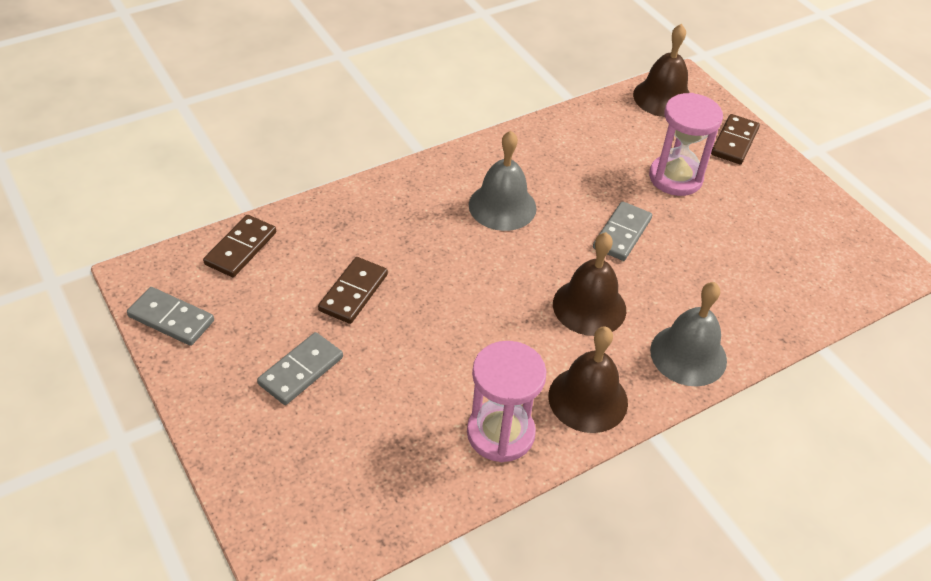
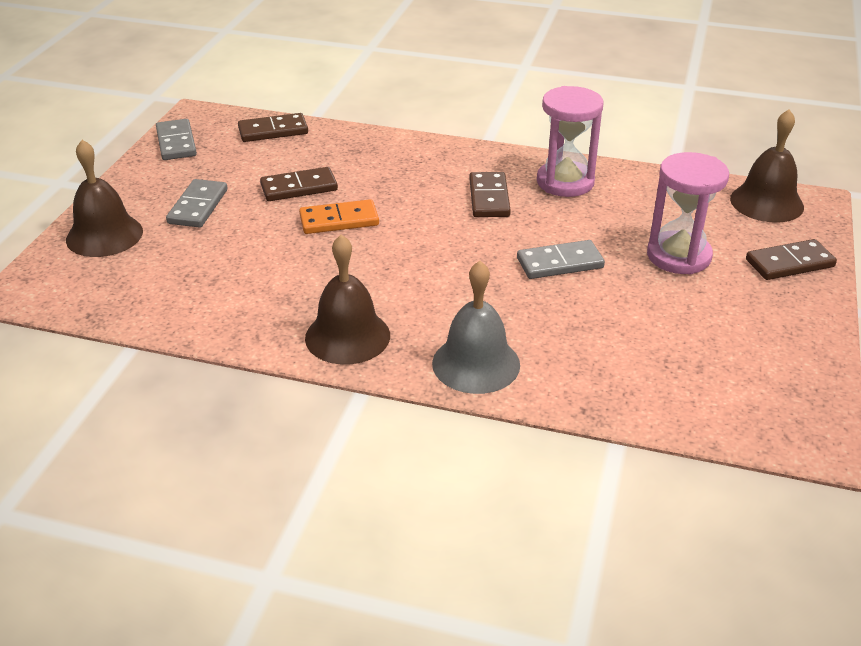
camera: 50 degrees right, 10 degrees down
(301, 370) = (198, 206): grey domino -> grey domino turned 75 degrees counterclockwise
(431, 302) = (339, 220): none -> orange domino
(500, 433) = (254, 313): pink hourglass -> pink hourglass (565, 182)
(502, 206) = (489, 198): grey bell -> brown domino
(589, 306) = (449, 288): brown bell -> brown bell (104, 235)

